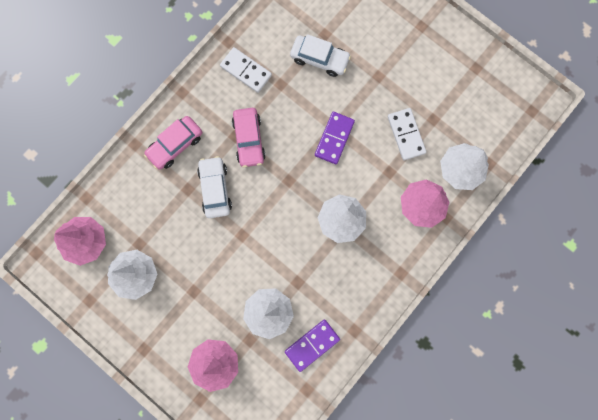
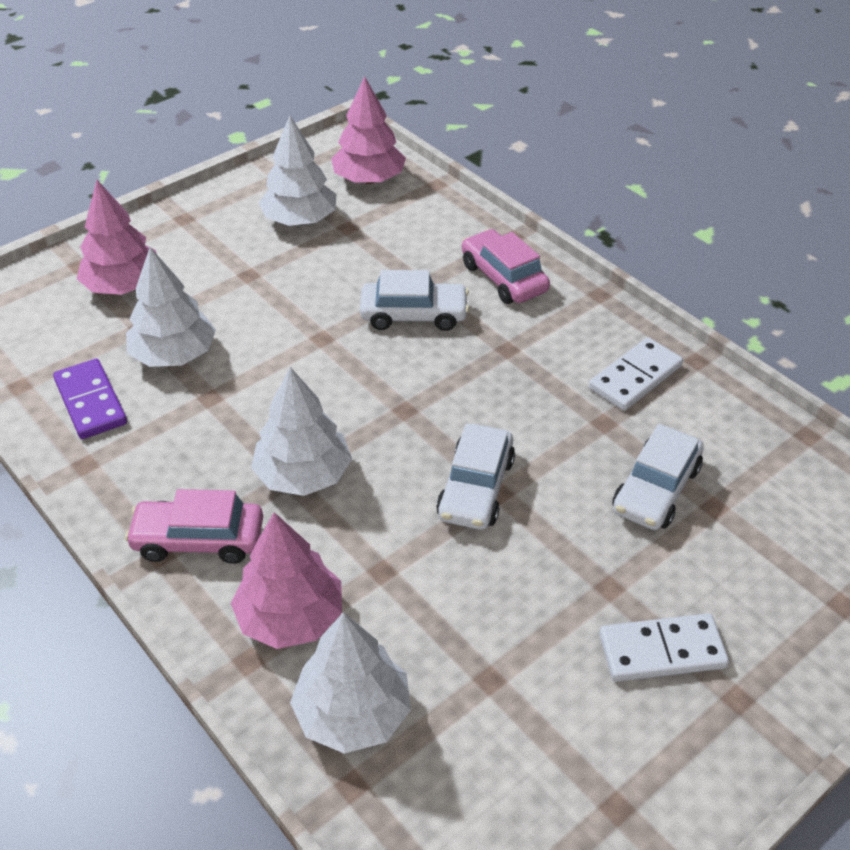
camera: 100 degrees right, 35 degrees down
(249, 140) = (496, 366): pink car -> pink car (198, 540)
(334, 138) = (476, 488): purple domino -> white car
(406, 135) = (461, 616): white domino -> white domino (661, 651)

